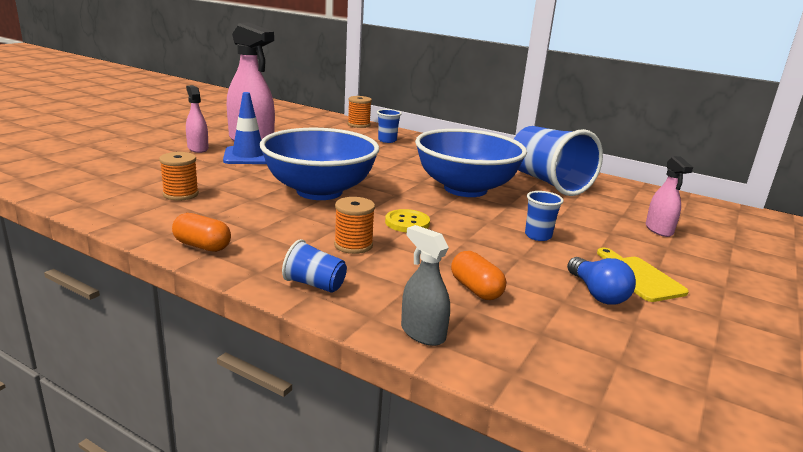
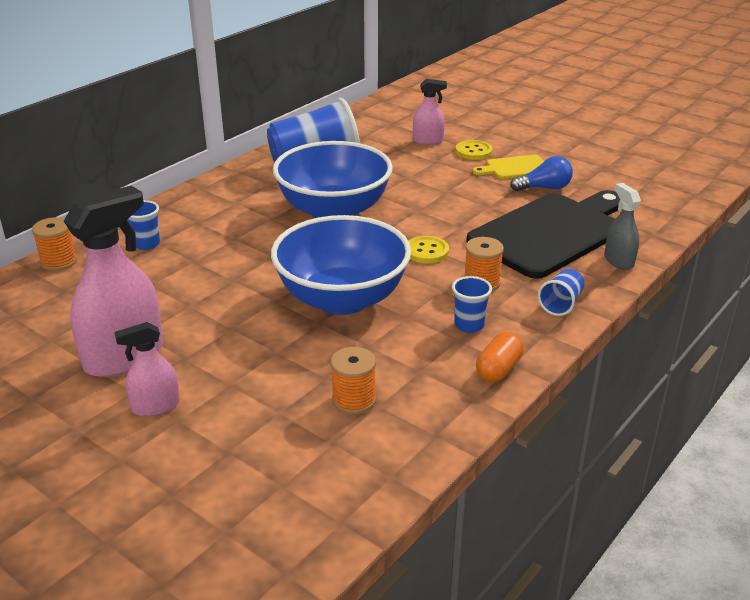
camera: 80 degrees left, 10 degrees up
(248, 156) = (202, 356): blue traffic cone -> none
(422, 333) = (618, 261): grey spray bottle -> grey spray bottle turned 105 degrees clockwise
(476, 289) = (550, 233): orange capsule -> black cutting board
(538, 236) = (447, 193): blue cup -> blue cup (469, 325)
(659, 253) = (473, 151): none -> yellow button

